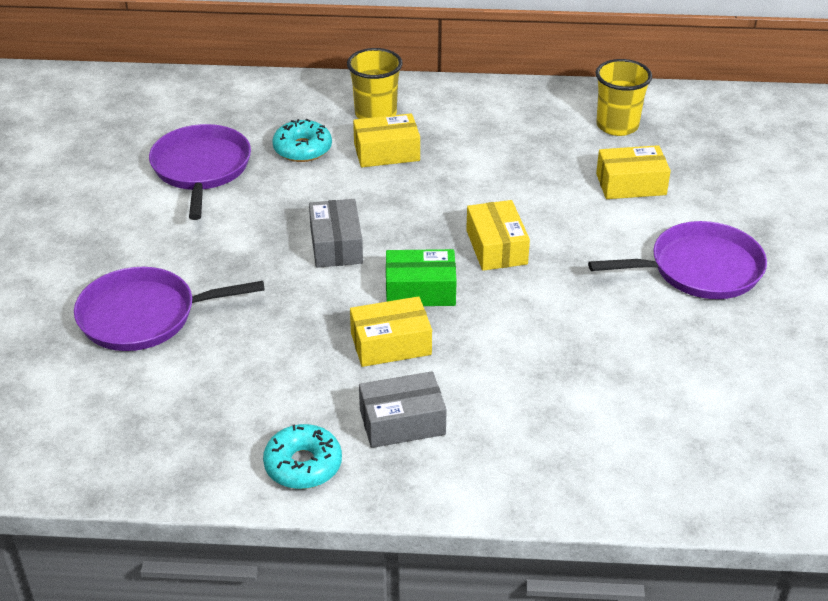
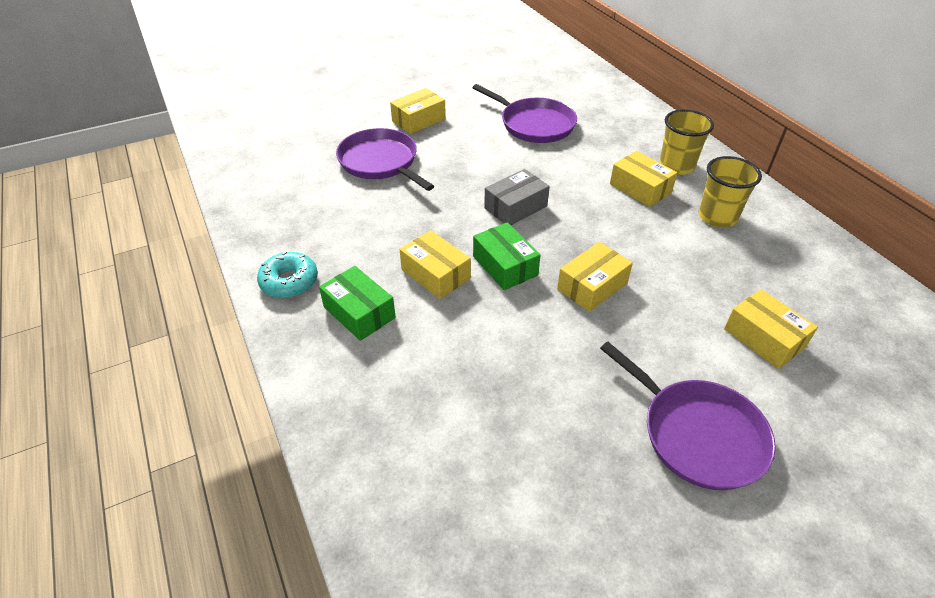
camera: 60 degrees right, 5 degrees up
(87, 252) = (418, 120): none -> yellow box
(201, 169) = (534, 124): purple pan -> purple pan turned 75 degrees clockwise
(302, 149) = (599, 152): turquoise donut -> none
(402, 422) = (359, 312): grey box -> green box
(617, 126) = (835, 298): yellow cup -> yellow cup (717, 217)

